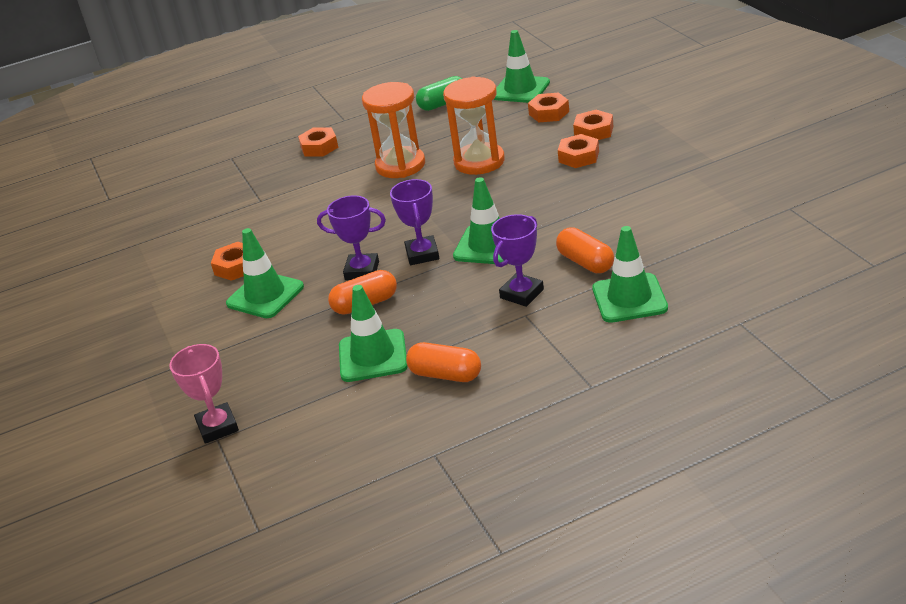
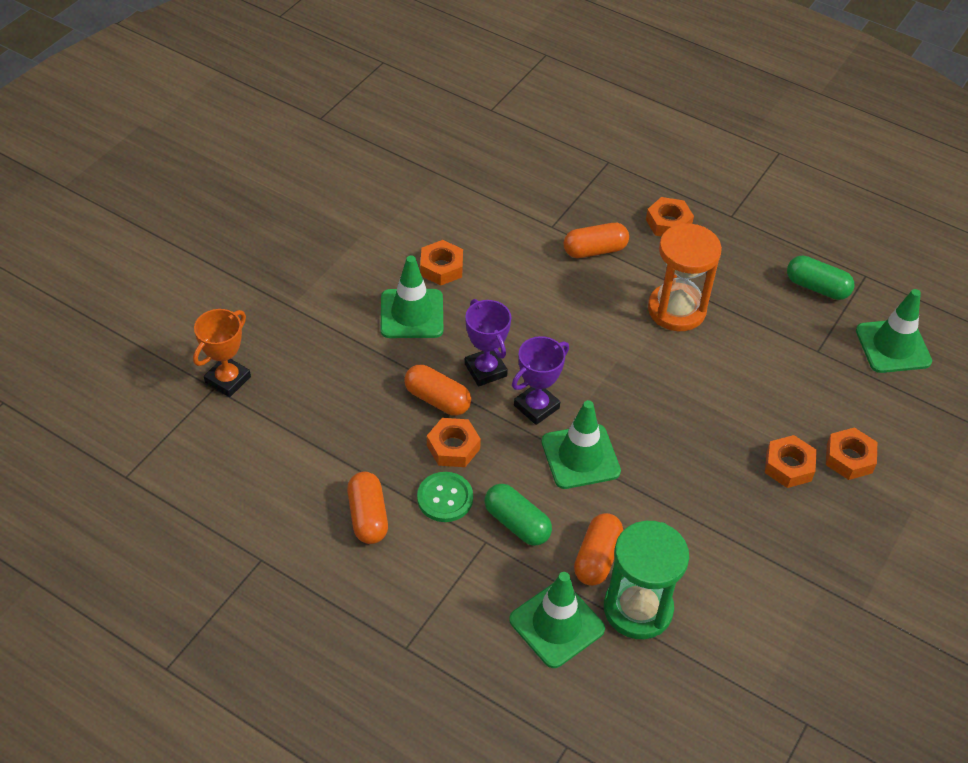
camera: 50 degrees right, 15 degrees up
(217, 427) = (228, 379): pink trophy -> orange trophy
(306, 186) = (595, 250): none -> orange capsule
(373, 356) = (367, 445): green traffic cone -> none
(465, 326) = (445, 498): none -> green button
(479, 162) = (724, 377): orange hourglass -> none
(522, 294) = (517, 523): purple trophy -> green capsule
(549, 113) = (861, 397): orange nut -> orange nut (453, 447)
(645, 255) = (638, 609): none -> green hourglass

